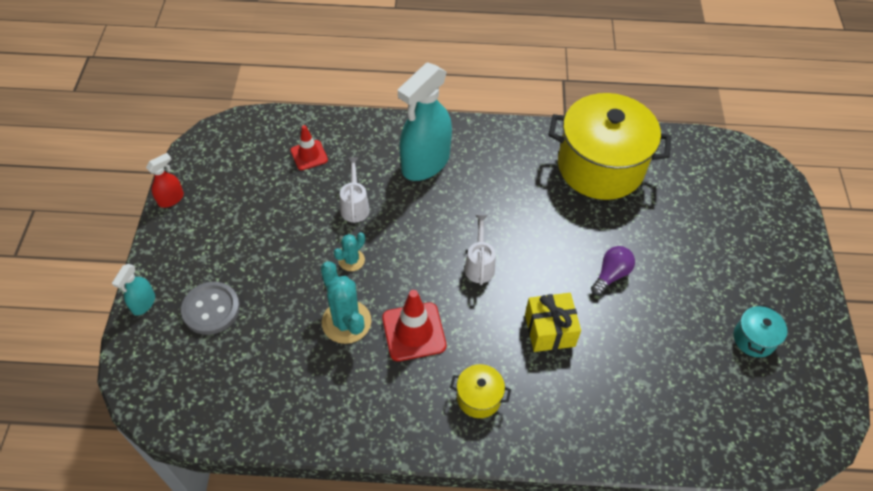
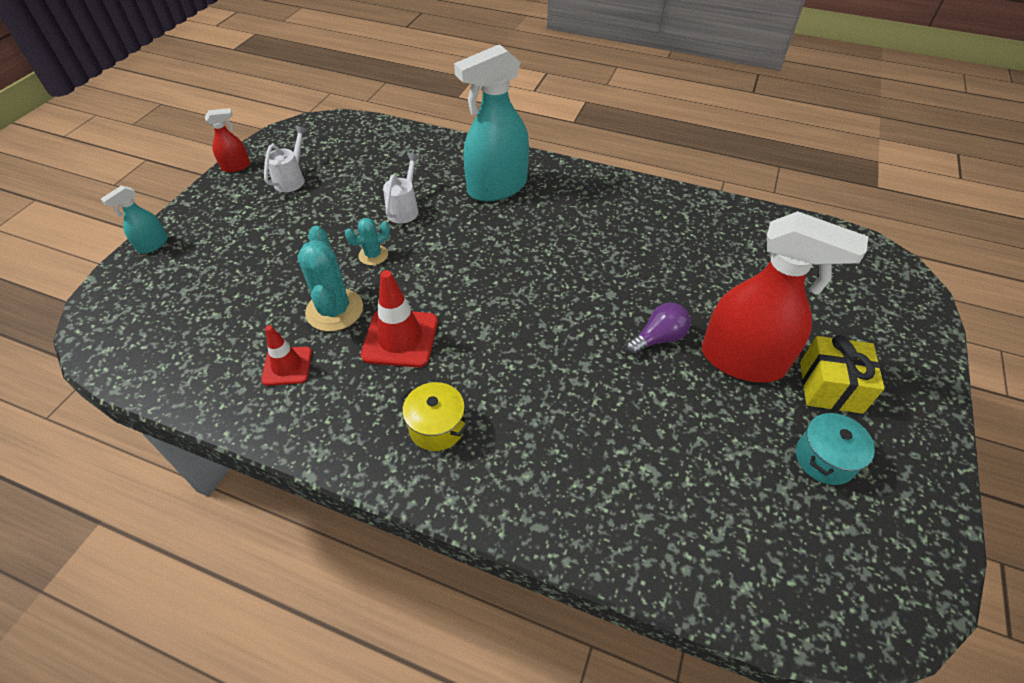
camera: 20 degrees right, 5 degrees down
(211, 309) = (210, 265): grey button -> none
(309, 155) = (385, 158): red traffic cone -> red traffic cone (287, 366)
(479, 265) = (507, 292): white watering can -> white watering can (292, 179)
(549, 330) = (557, 377): yellow gift -> yellow gift (830, 387)
(600, 166) = (690, 230): yellow pot -> none
(677, 276) = (742, 361): none -> red spray bottle

